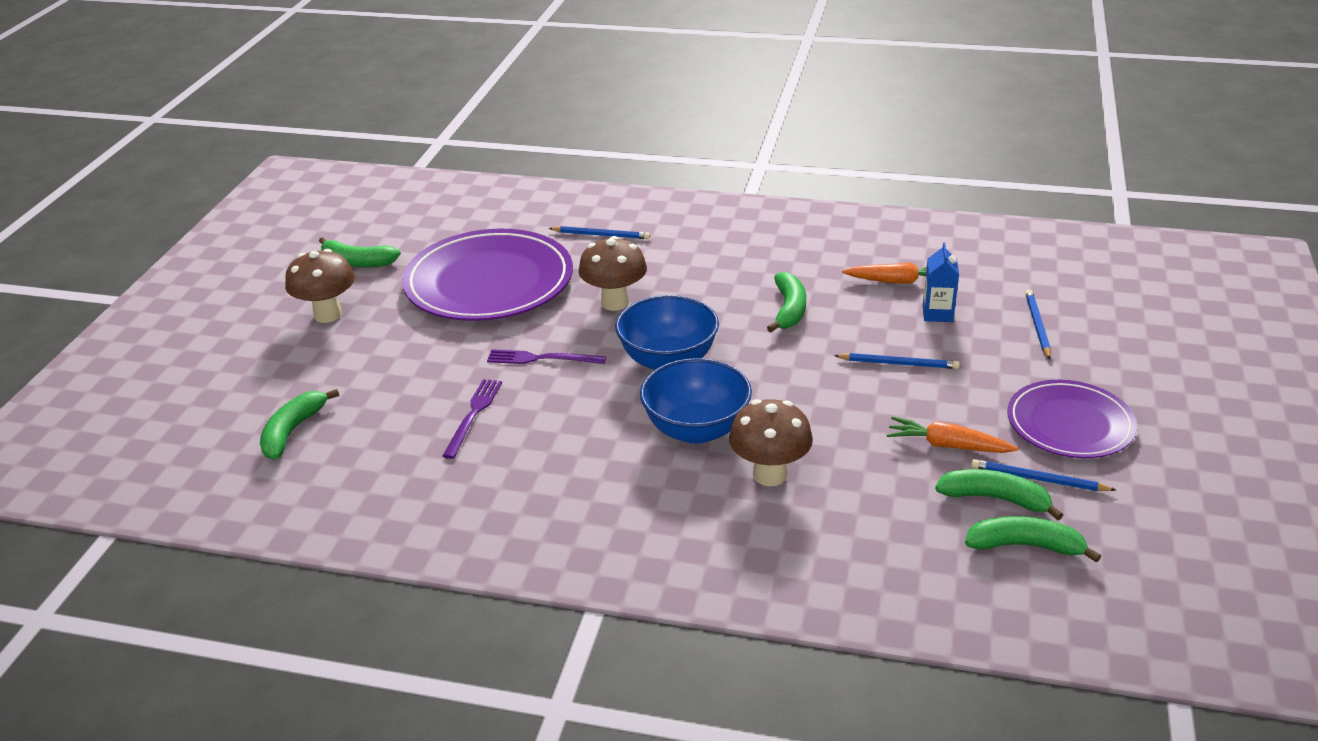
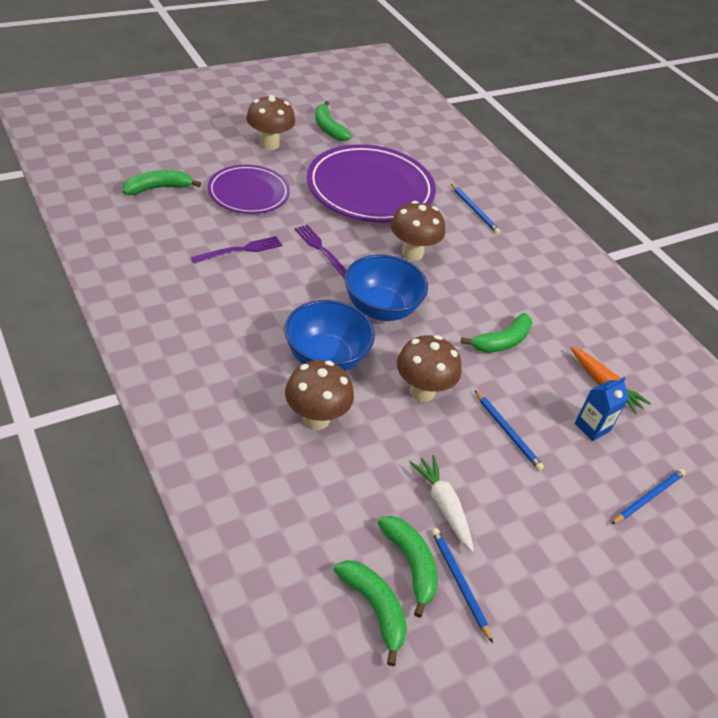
camera: 40 degrees right, 10 degrees up
(802, 389) = (422, 391): none -> brown mushroom
(947, 445) = (443, 505): orange carrot -> white carrot
(1070, 424) = (547, 575): purple plate -> purple plate (248, 193)

